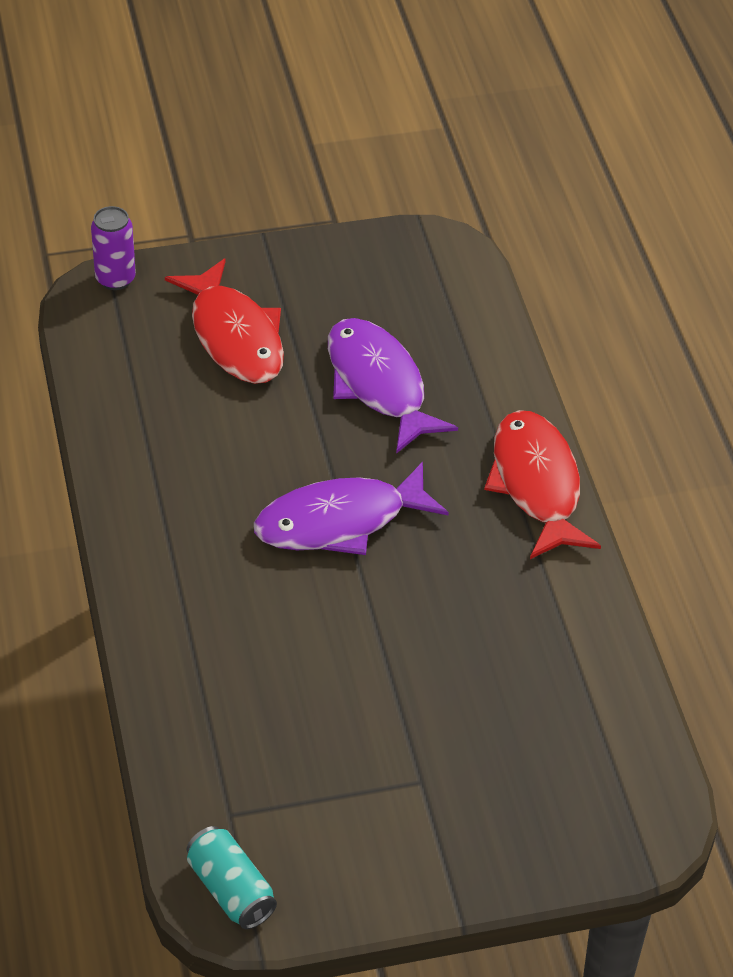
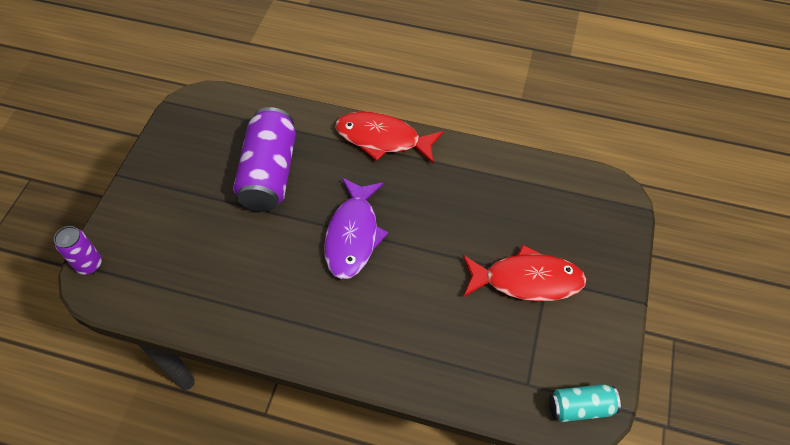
camera: 60 degrees left, 10 degrees up
(234, 337) = (184, 224): red fish -> red fish (527, 280)
(378, 384) = (269, 173): purple fish -> purple can

